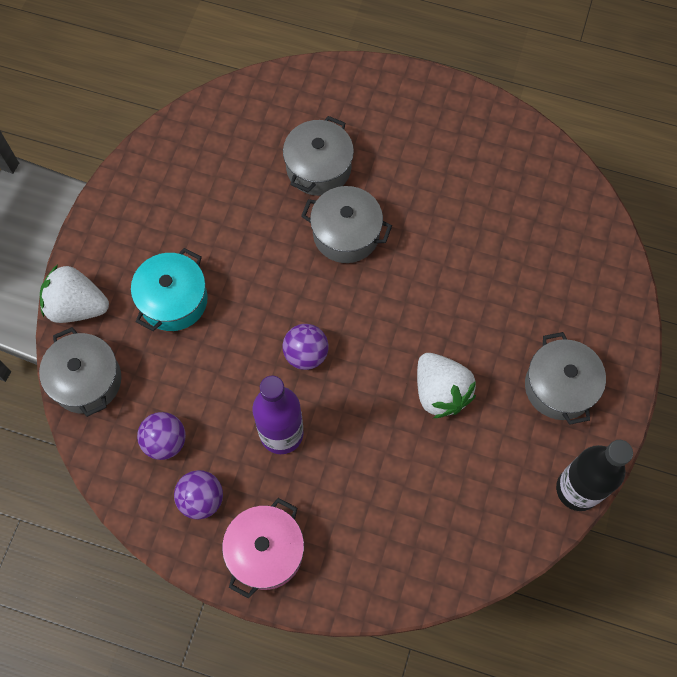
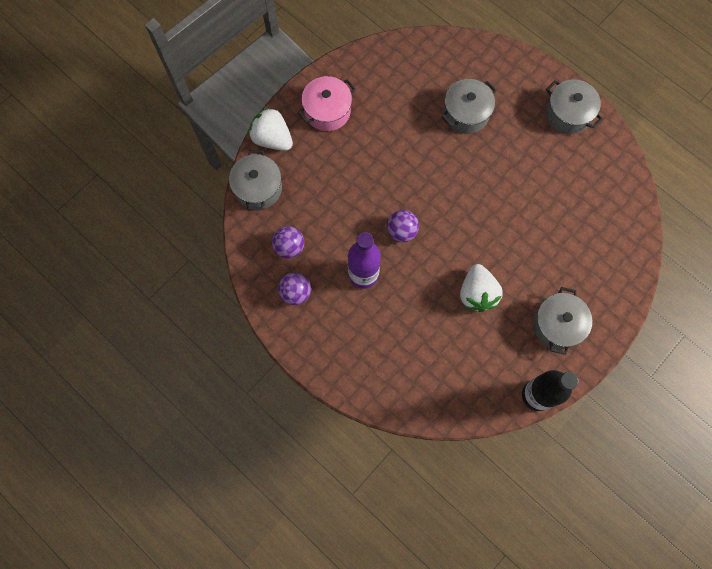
camera: 25 degrees right, 5 degrees up
(173, 300) = (333, 160): turquoise pot -> none
(265, 552) = (320, 342): pink pot -> pink pot (327, 111)
(346, 234) = (463, 165): grey pot -> grey pot (568, 114)

